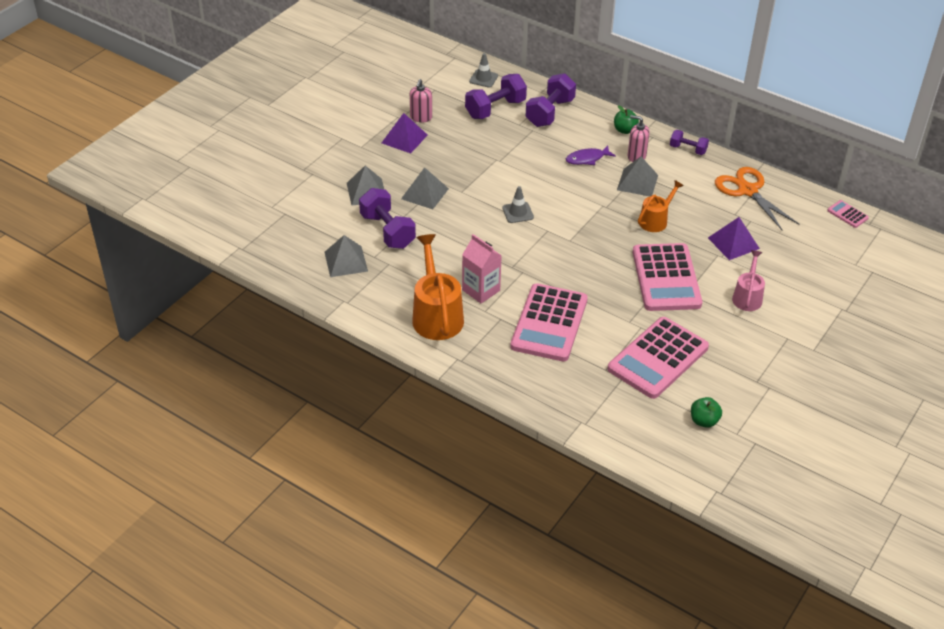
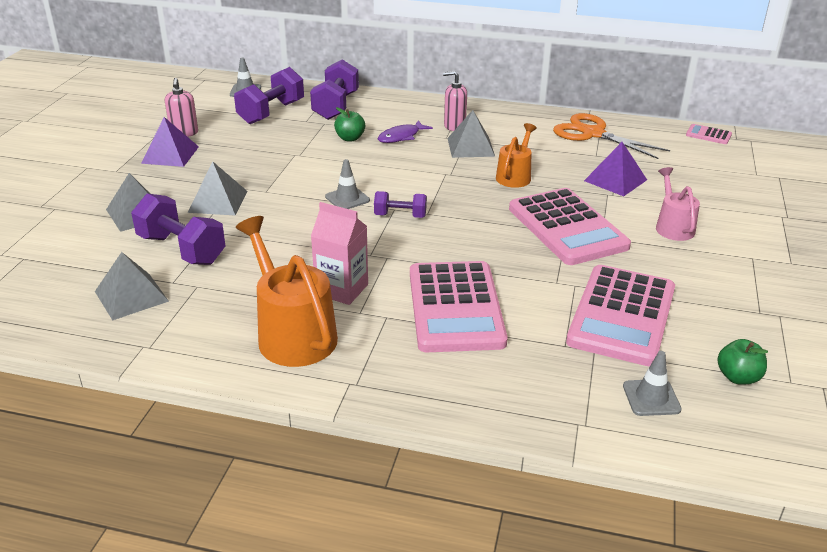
camera: 20 degrees left, 10 degrees down
(624, 130) = (427, 107): green apple -> green apple (350, 138)
(637, 418) = (651, 398): none -> grey traffic cone
(688, 149) = (505, 112): purple dumbbell -> purple dumbbell (400, 216)

